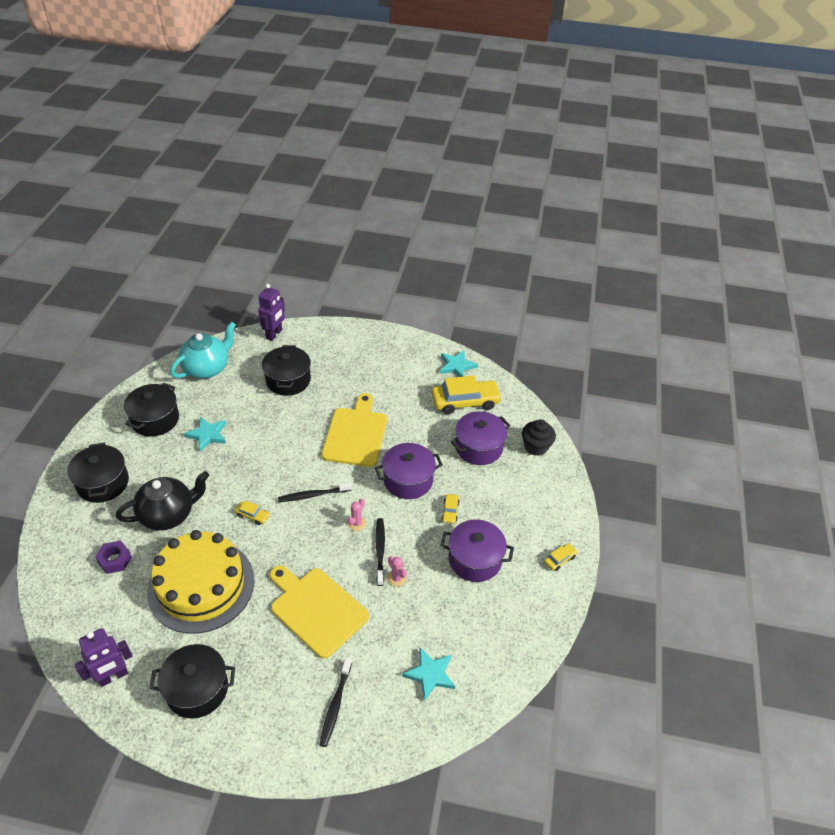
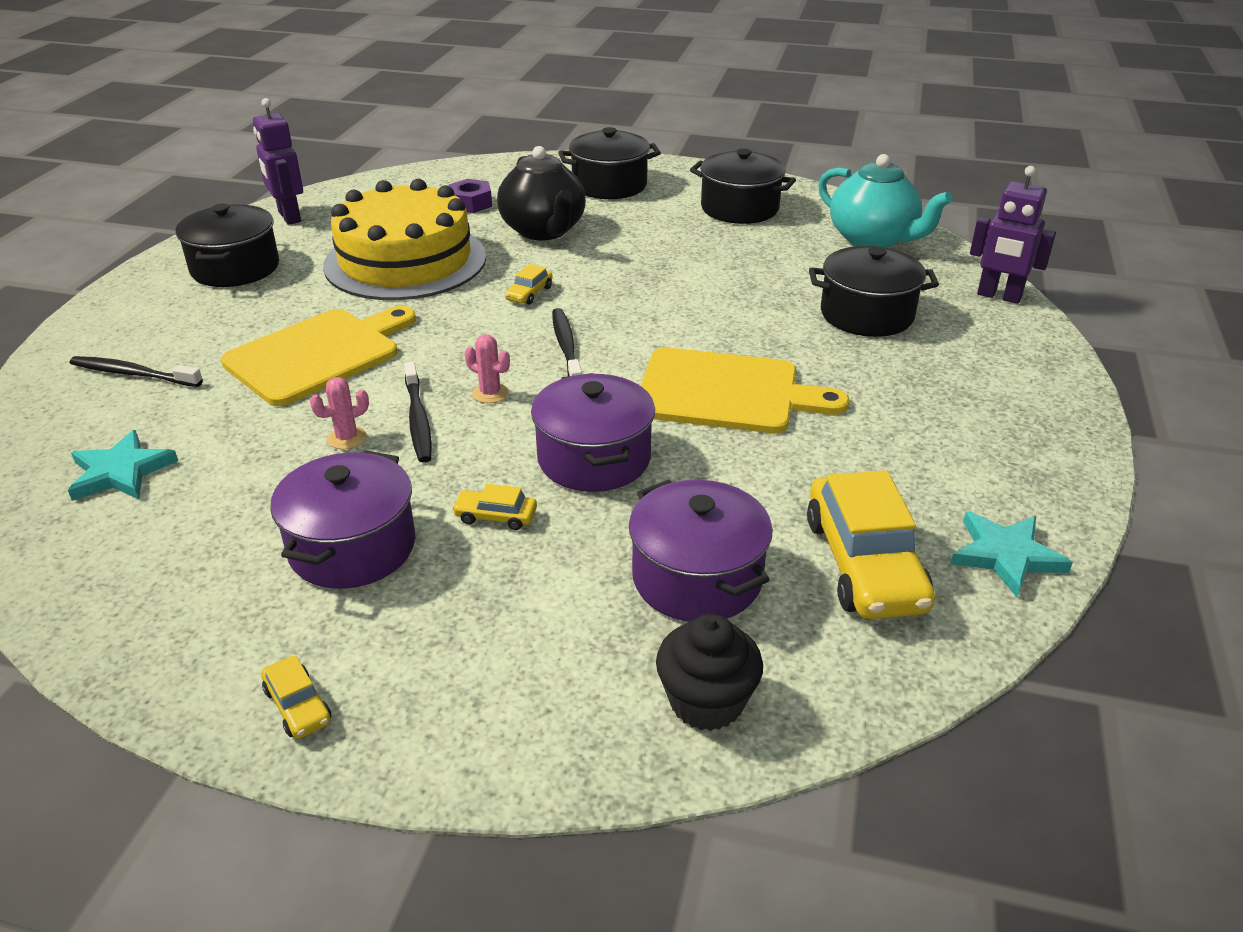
camera: 95 degrees right, 10 degrees down
(207, 435) = (710, 248): turquoise star -> none
(380, 550) = (418, 419): black toothbrush -> black toothbrush turned 75 degrees clockwise

